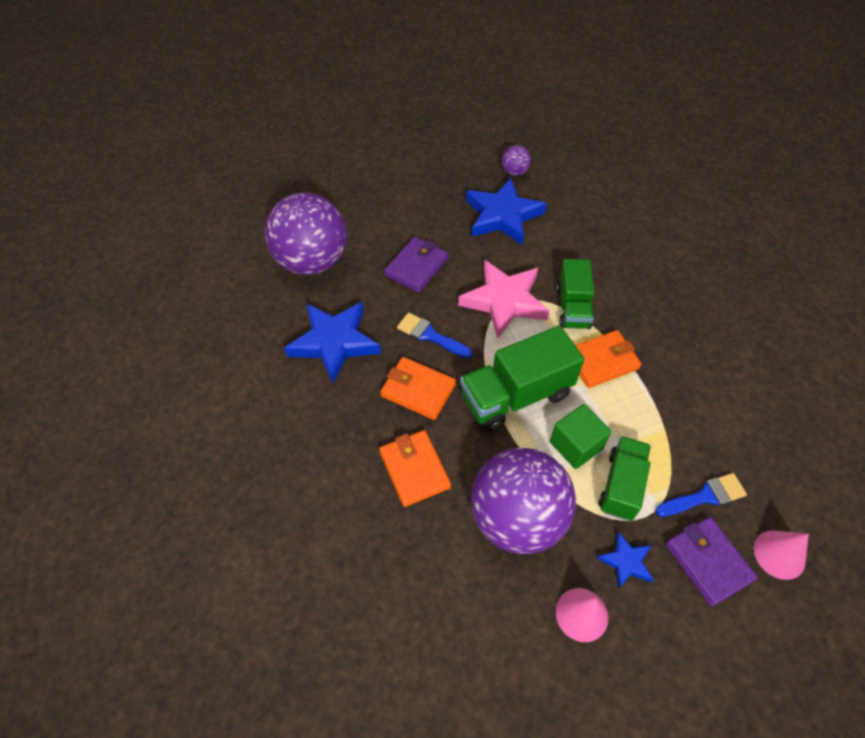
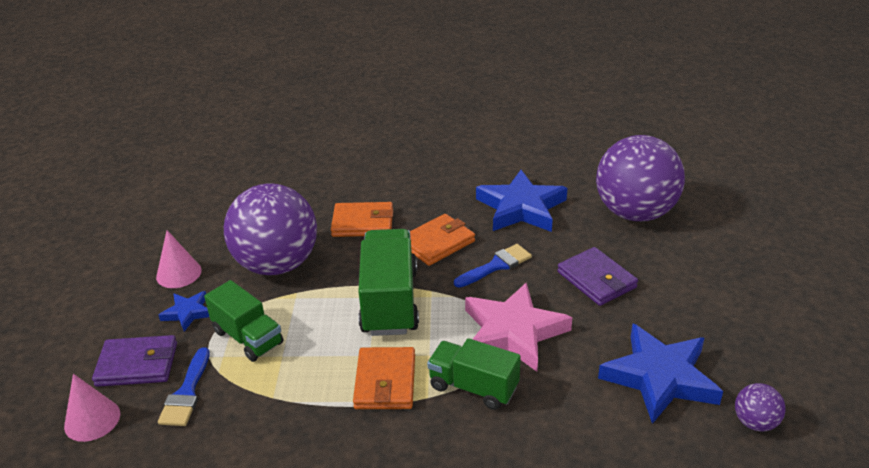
camera: 115 degrees right, 20 degrees down
(576, 445) = (309, 323): green cube -> none

